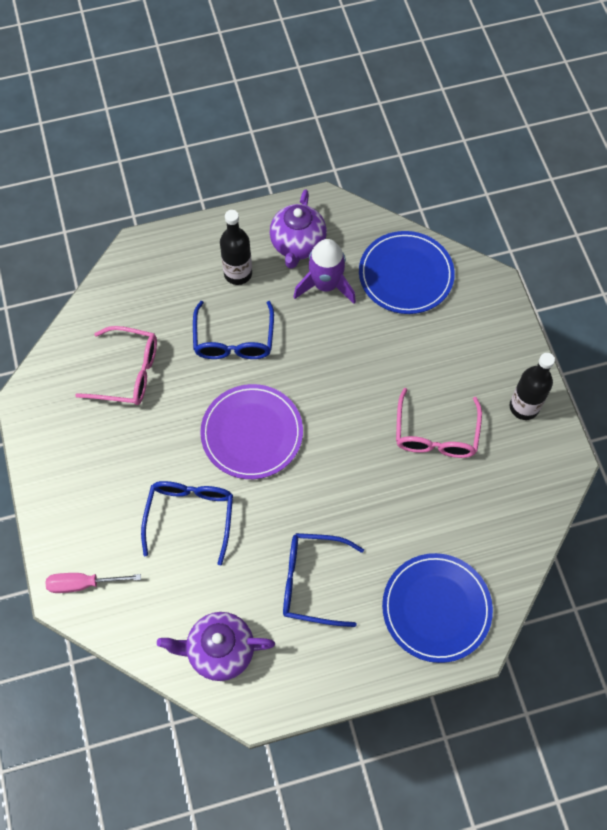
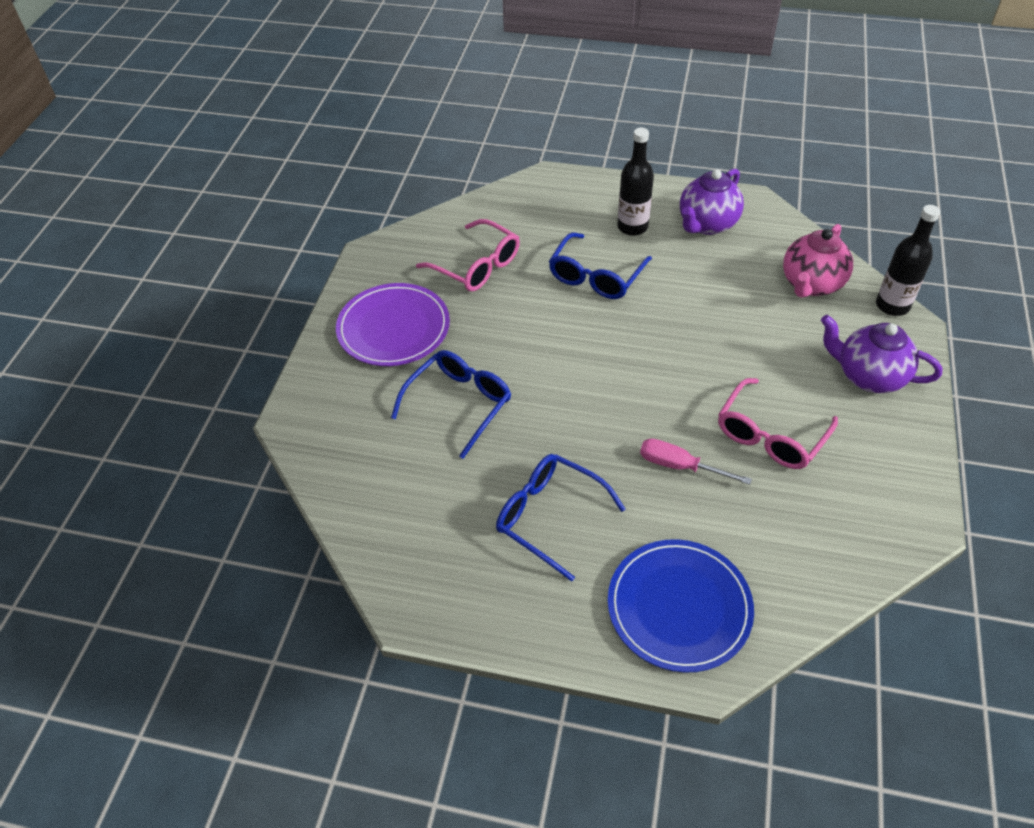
camera: 30 degrees right, 15 degrees down
(83, 584) = (318, 418): pink screwdriver -> pink screwdriver (680, 466)
(220, 651) = (410, 538): purple teapot -> purple teapot (868, 376)
(252, 433) = (566, 358): purple plate -> purple plate (393, 328)
(325, 285) = (718, 264): purple rocket -> none
(406, 275) = (811, 284): blue plate -> pink teapot
(524, 407) = (892, 450): black bottle -> black bottle (892, 305)

